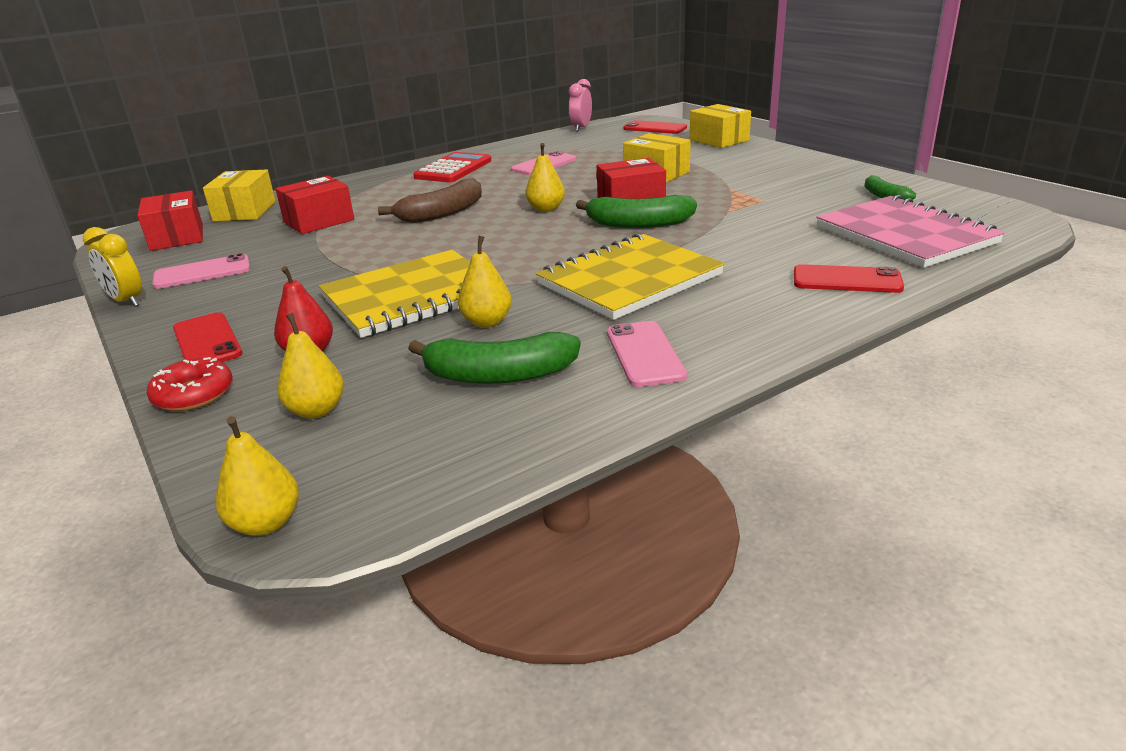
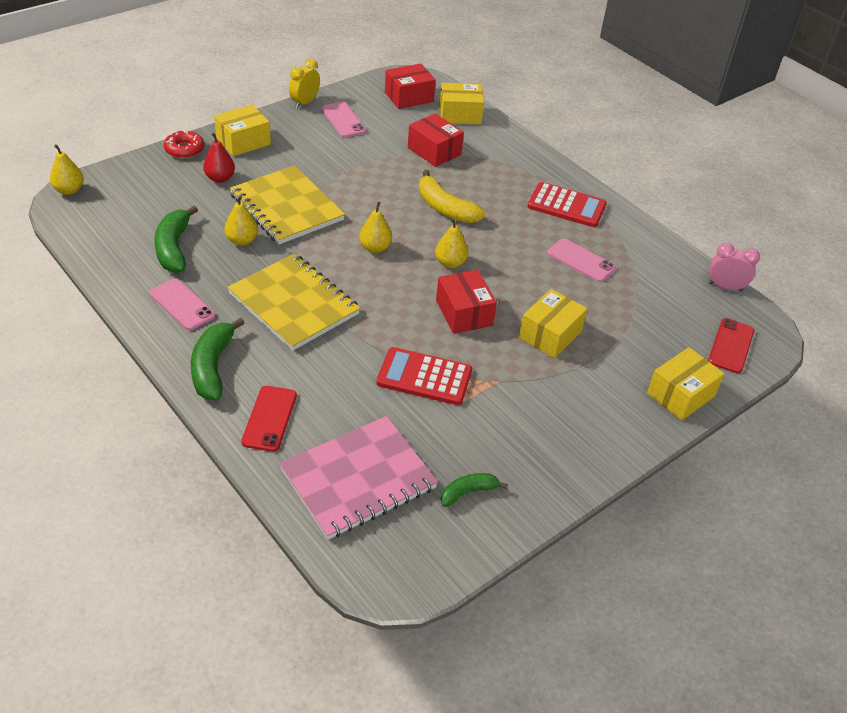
camera: 80 degrees right, 15 degrees up
(207, 341) = (243, 141): red phone -> yellow box
(316, 410) = (156, 190): yellow pear -> yellow pear (375, 248)
(442, 213) = (445, 208): brown banana -> yellow banana
(638, 224) = (407, 314): green banana -> green banana (212, 367)
(645, 354) = (182, 305): pink phone -> pink phone turned 60 degrees clockwise
(737, 214) = (424, 377): none -> red calculator

